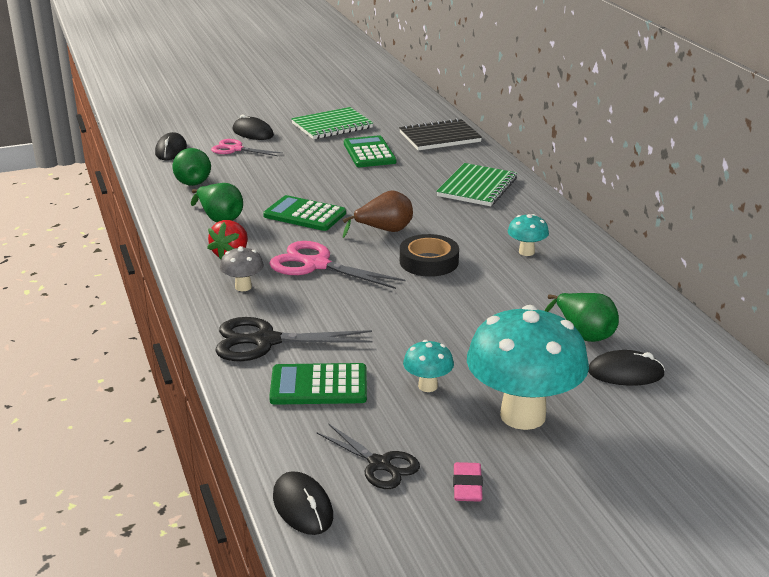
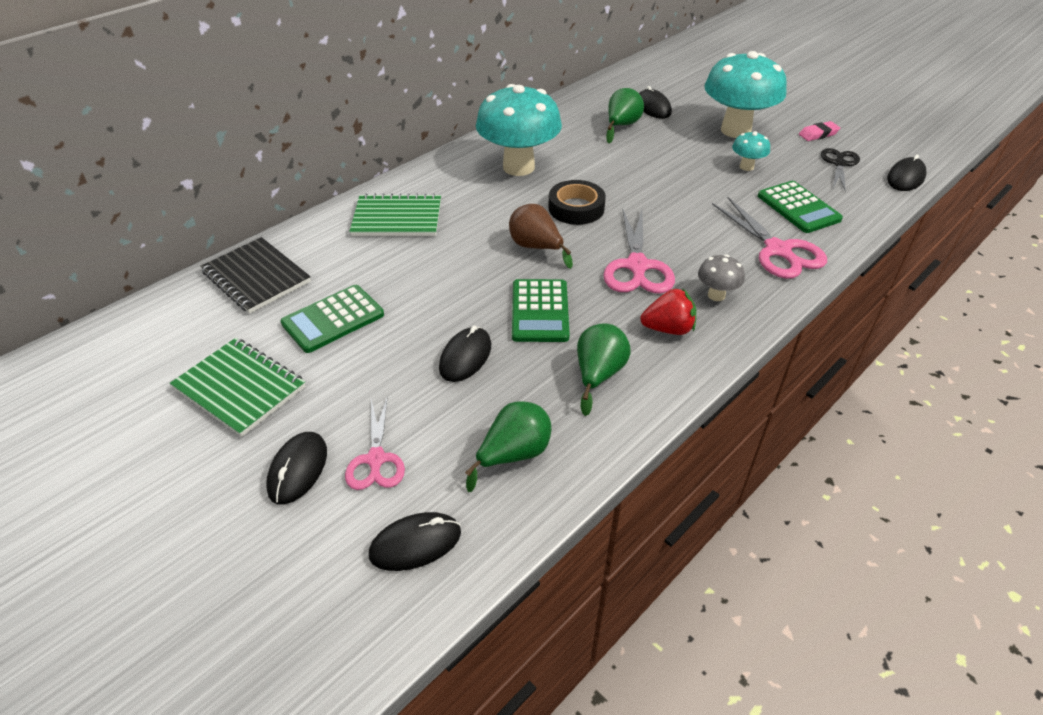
camera: 115 degrees left, 15 degrees up
(266, 341) = (778, 250): black scissors -> pink scissors
(287, 183) = (465, 357): none -> black mouse
(526, 252) = (518, 167): turquoise mushroom -> turquoise mushroom, size x2.26

